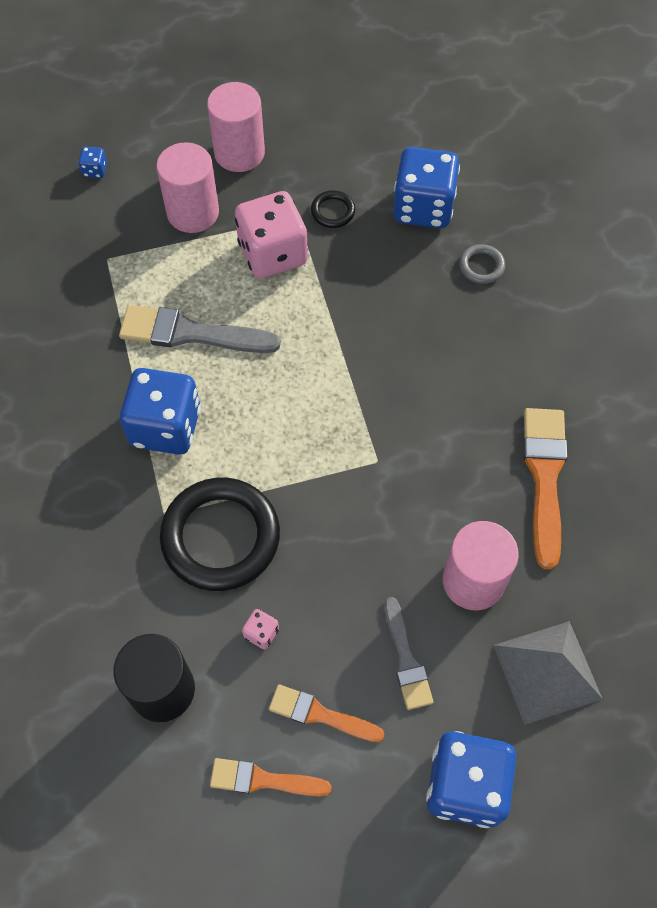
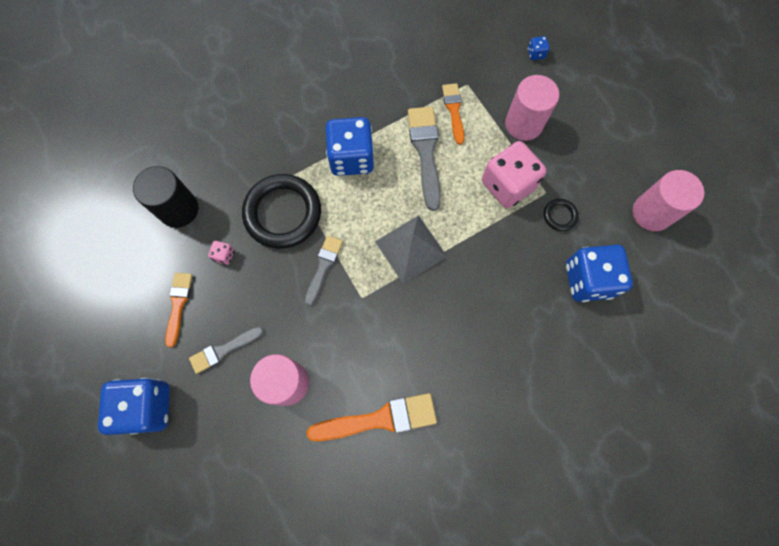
camera: 75 degrees right, 10 degrees up
(239, 153) = (587, 138): pink cylinder -> pink cylinder (651, 213)
(263, 780) = (133, 282): orange brush -> orange brush (454, 110)
(319, 499) = (323, 267): none -> grey brush
(481, 266) = (549, 336): grey ring -> none
(547, 671) = (232, 447): grey pyramid -> grey pyramid (411, 249)

